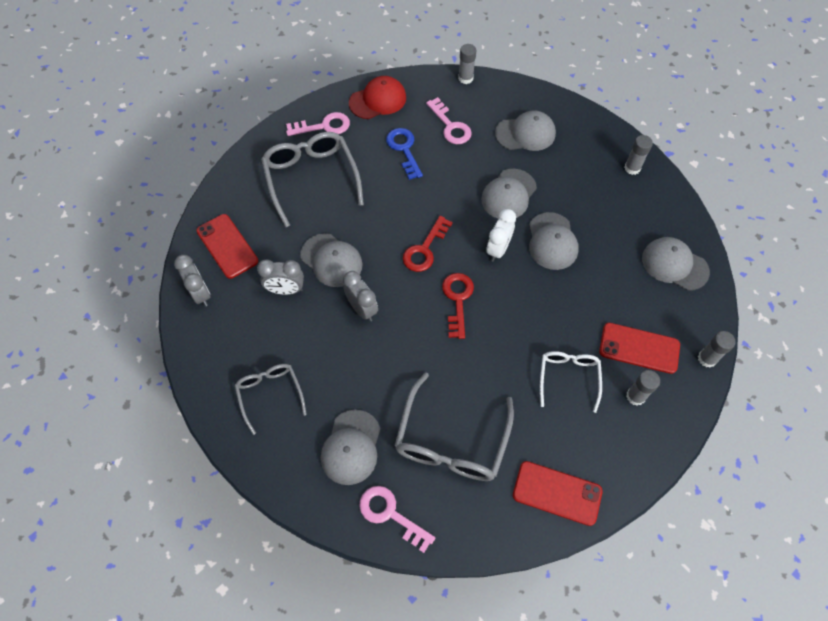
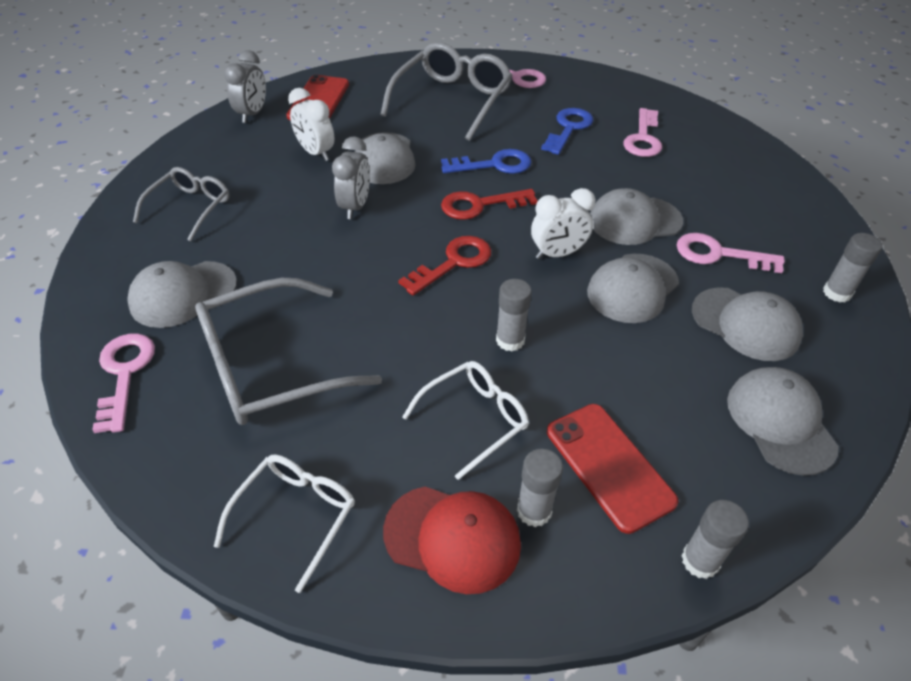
camera: 45 degrees right, 15 degrees down
(286, 290) = (316, 153): grey clock -> white clock
(378, 100) = (593, 86): red cap -> red cap (452, 538)
(397, 213) = (494, 165): none -> blue key
(465, 78) = (711, 116): grey glue stick -> grey glue stick (510, 340)
(525, 133) = (725, 188): grey cap -> grey cap (745, 324)
(557, 493) = (295, 516): red phone -> white glasses
(566, 185) = (718, 254): none -> pink key

